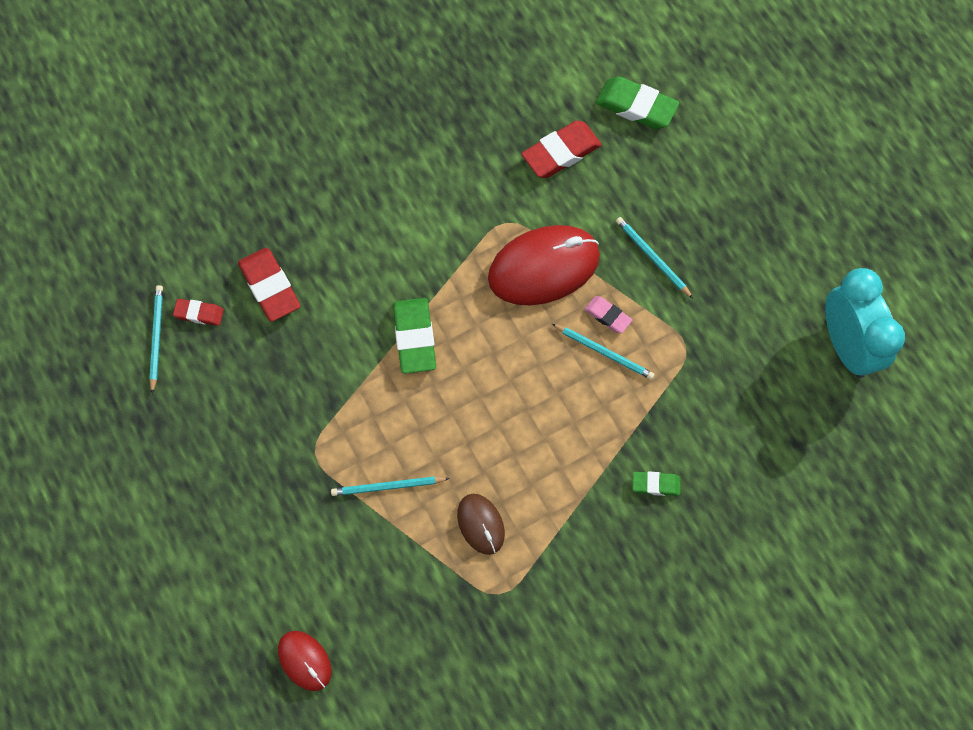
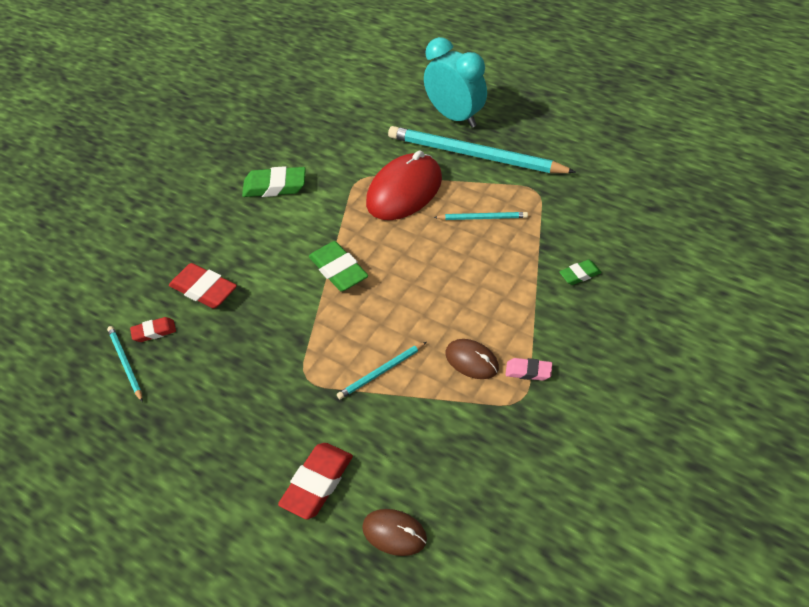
camera: 25 degrees left, 20 degrees down
(304, 660) = (394, 533): red mouse -> brown mouse
(561, 153) = (371, 129): red eraser -> red eraser (317, 483)
(607, 316) = (469, 197): pink eraser -> pink eraser (528, 371)
(636, 106) = (404, 88): green eraser -> green eraser (275, 186)
(652, 257) = (474, 155): turquoise pencil -> turquoise pencil, size x2.23
(846, 345) = (637, 145): turquoise clock -> turquoise clock (455, 117)

